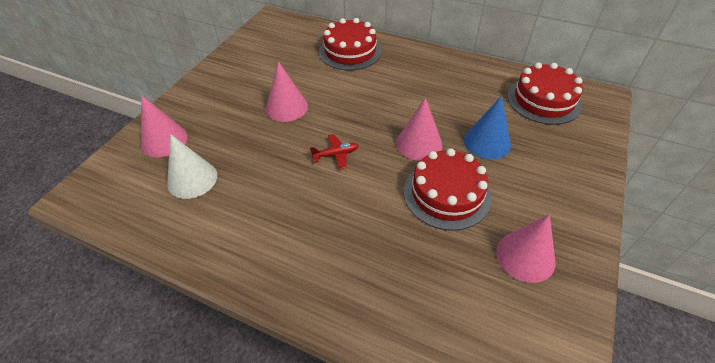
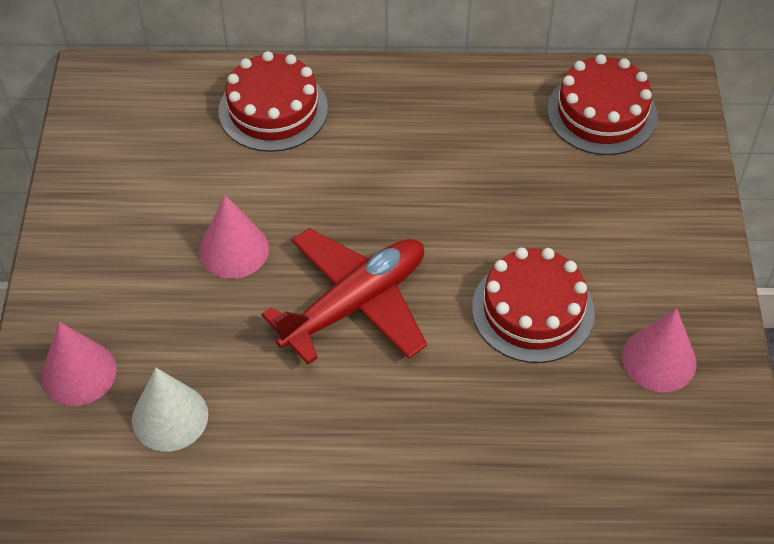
camera: 25 degrees left, 5 degrees up
(336, 154) = (355, 304): red plane -> red plane, size x2.46
(419, 144) = (462, 245): pink cone -> none
(487, 142) = (552, 211): blue cone -> none

